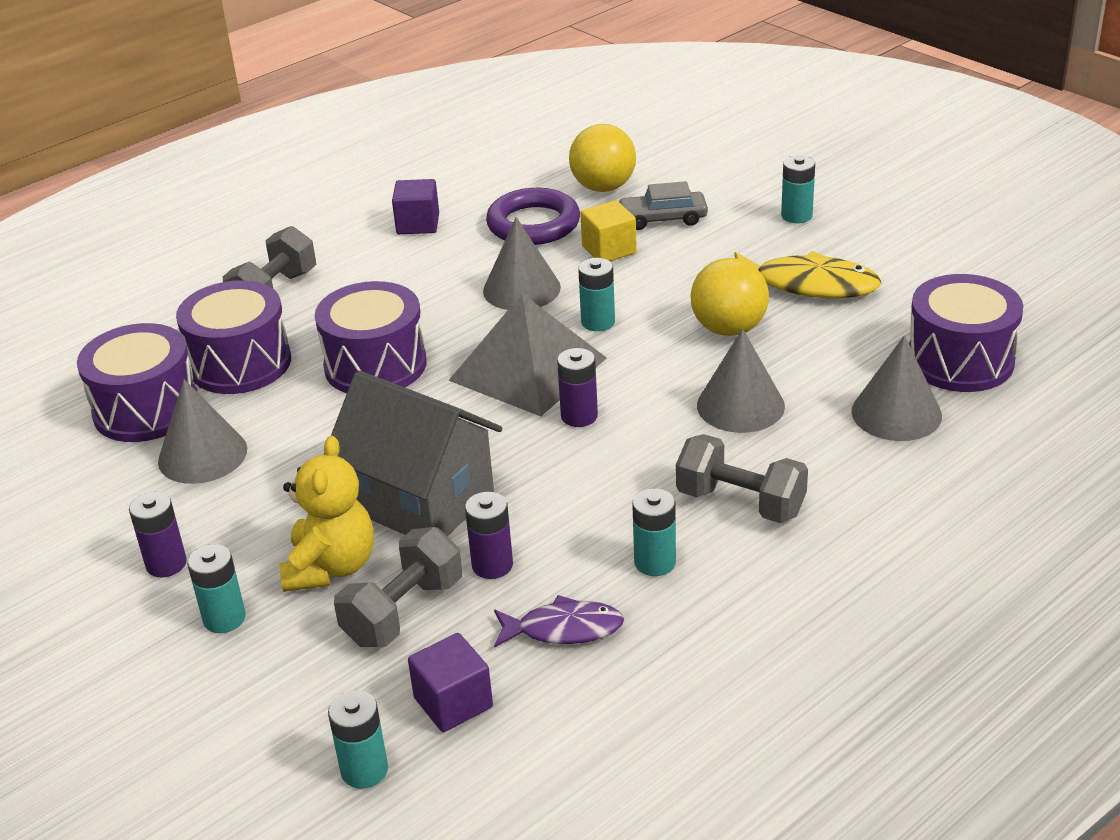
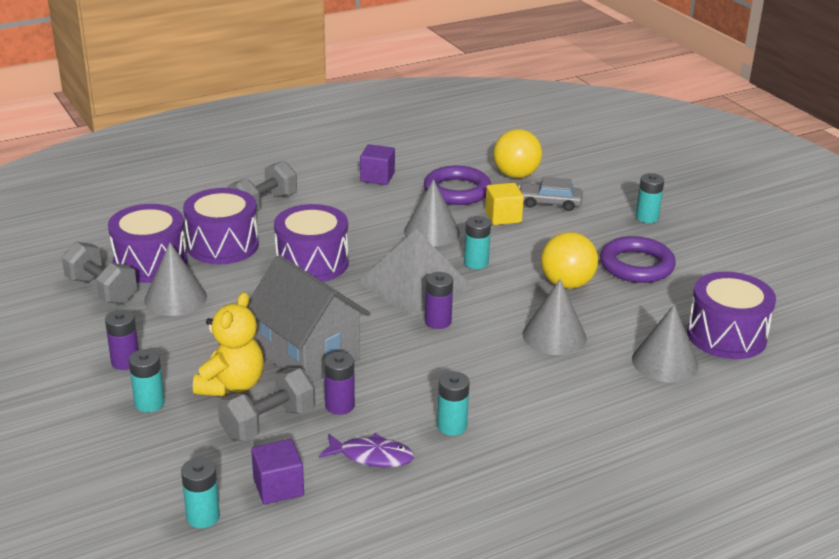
camera: 10 degrees right, 5 degrees down
(740, 503) = (528, 400): grey dumbbell -> grey dumbbell (101, 290)
(809, 285) = (636, 265): yellow fish -> purple ring

